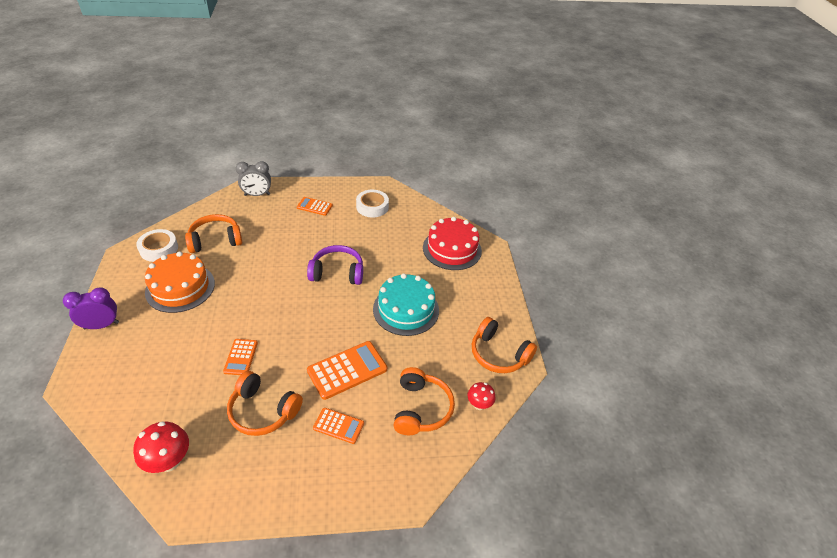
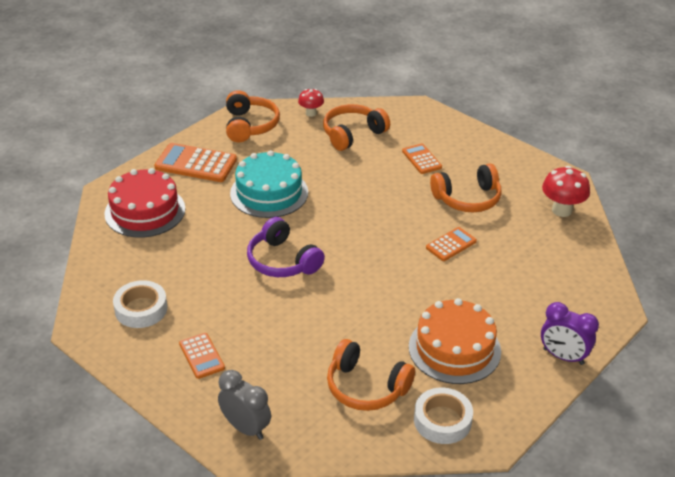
camera: 130 degrees left, 5 degrees down
(263, 411) = (467, 199): orange headphones -> orange headphones turned 90 degrees clockwise
(347, 370) = (375, 184): orange calculator -> orange calculator (196, 164)

